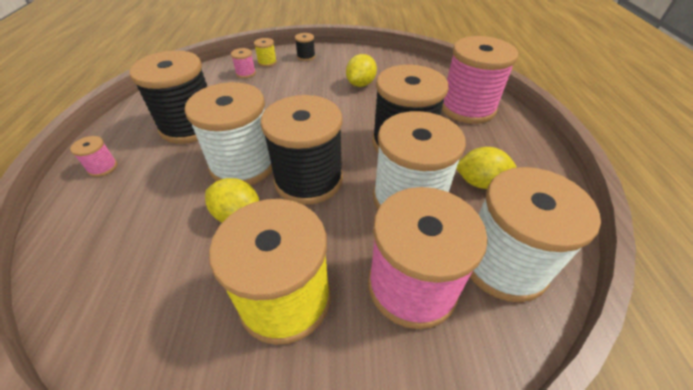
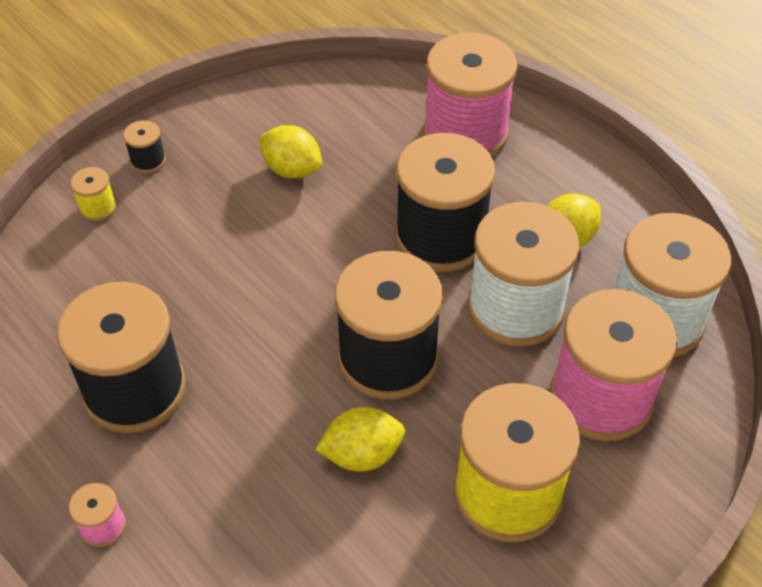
camera: 40 degrees left, 5 degrees up
(243, 164) = (286, 392): white spool -> none
(246, 73) = (91, 250): pink spool -> none
(360, 84) = (292, 169): yellow lemon -> yellow lemon turned 45 degrees counterclockwise

